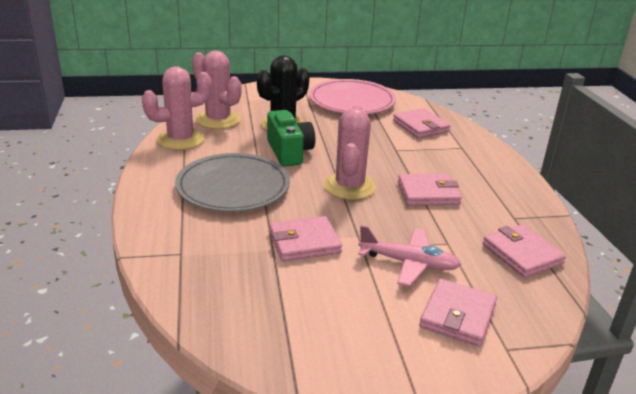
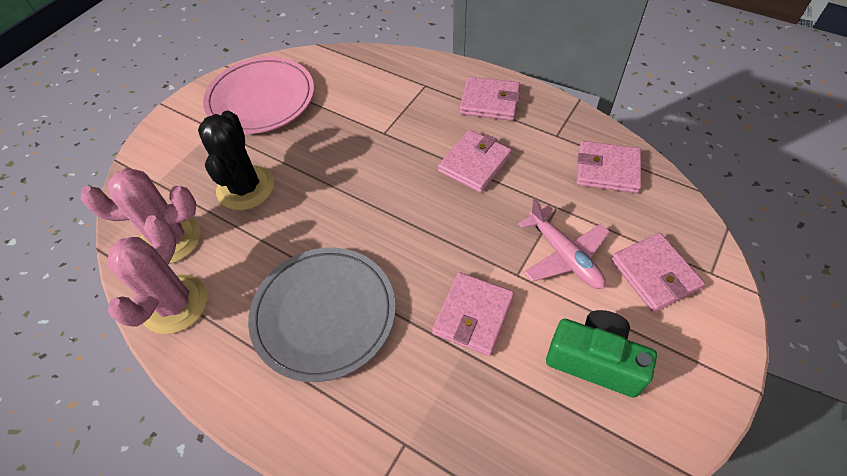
camera: 45 degrees left, 25 degrees up
(289, 152) = (305, 219): green camera -> green camera (594, 360)
(349, 187) = (413, 214): pink cactus -> none
(409, 263) = (564, 256): pink plane -> pink plane turned 90 degrees clockwise
(420, 126) = (362, 85): pink wallet -> pink wallet (490, 102)

